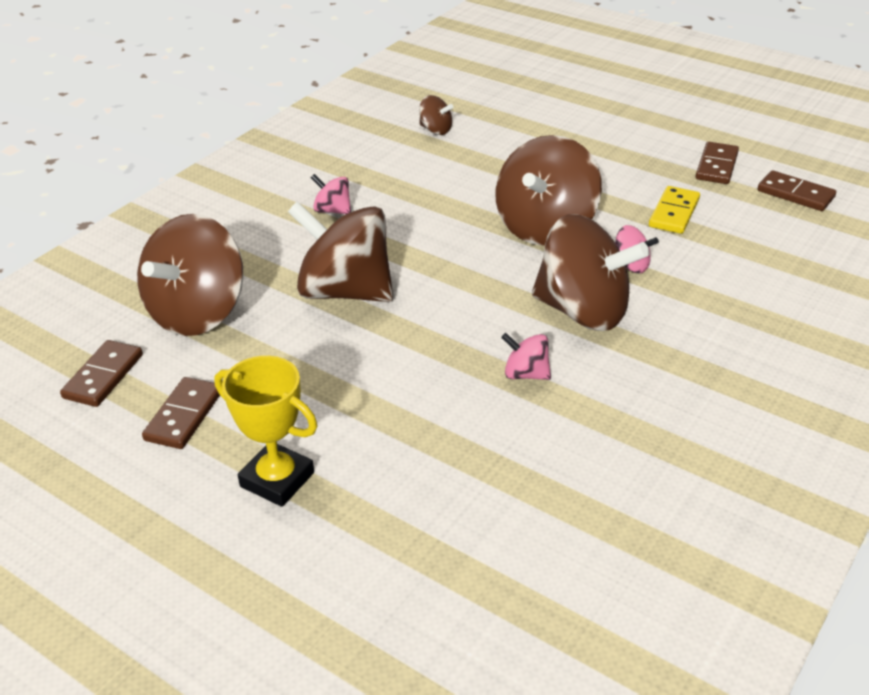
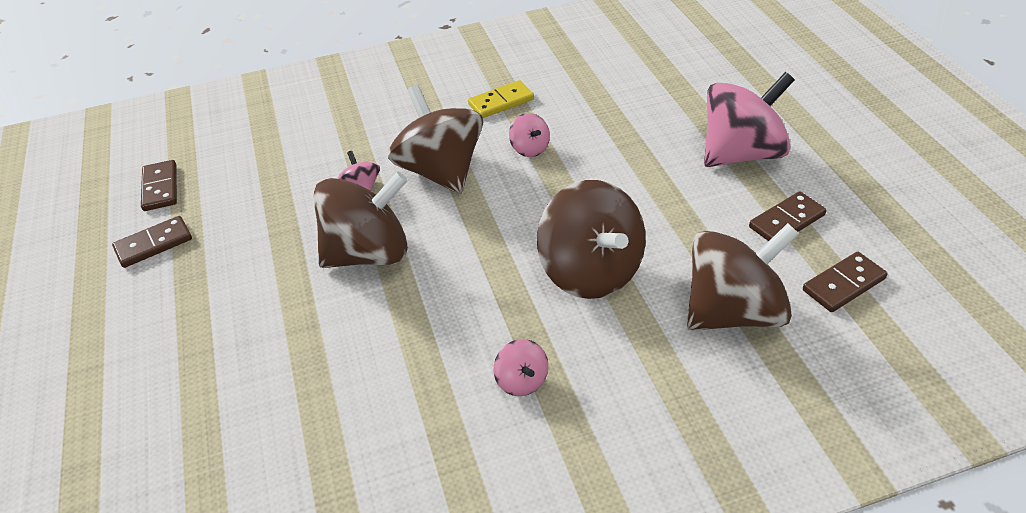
camera: 140 degrees left, 5 degrees up
(277, 479) = (741, 154): yellow trophy -> pink spinning top
(435, 130) = (289, 459): brown spinning top -> none
(674, 213) = (262, 216): yellow domino -> yellow domino (501, 102)

